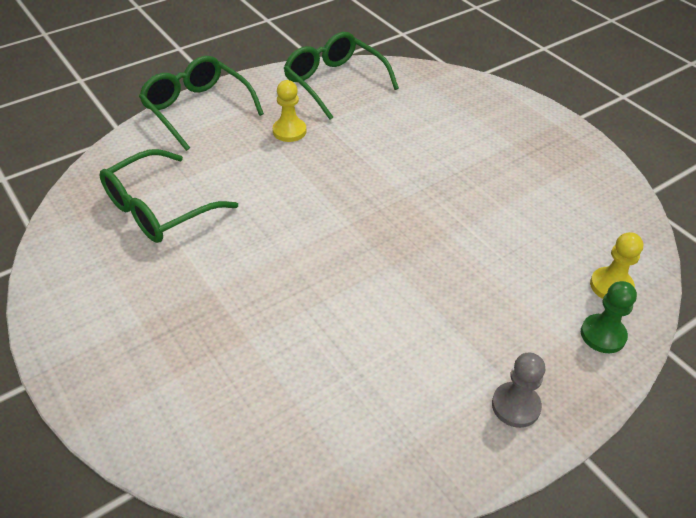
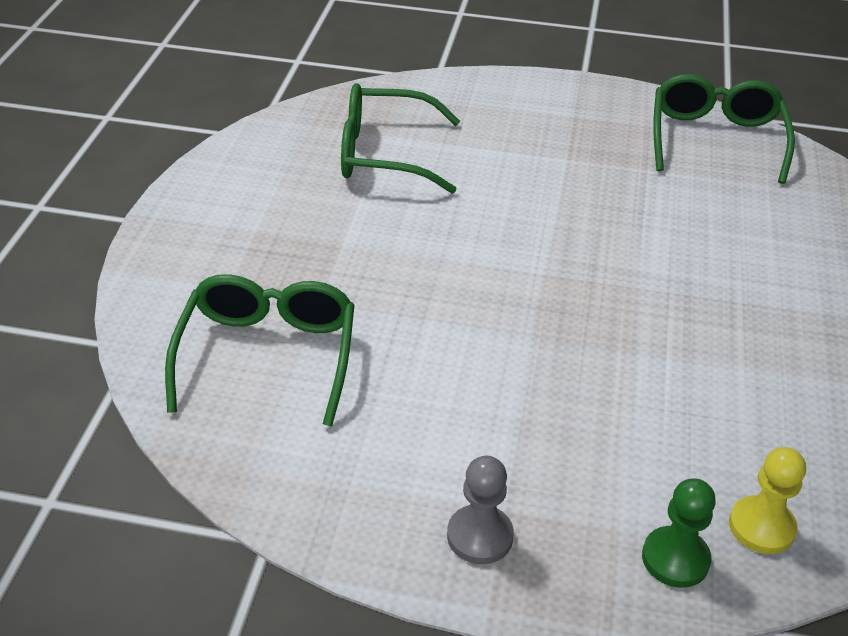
camera: 45 degrees right, 5 degrees down
(197, 109) = (532, 91): green glasses -> green glasses (267, 357)
(289, 131) = (598, 158): yellow pawn -> none

